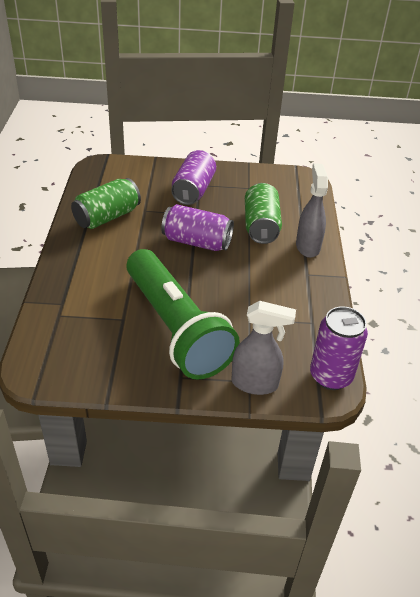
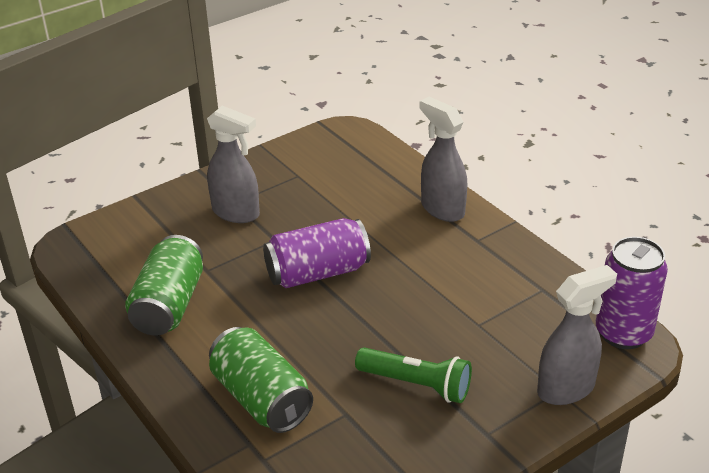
camera: 35 degrees left, 5 degrees down
(176, 328) = (416, 384): green flashlight -> green flashlight, size x0.48
(193, 190) = (236, 213): purple can -> grey spray bottle
(261, 226) = (366, 213): green can -> green can (261, 399)

